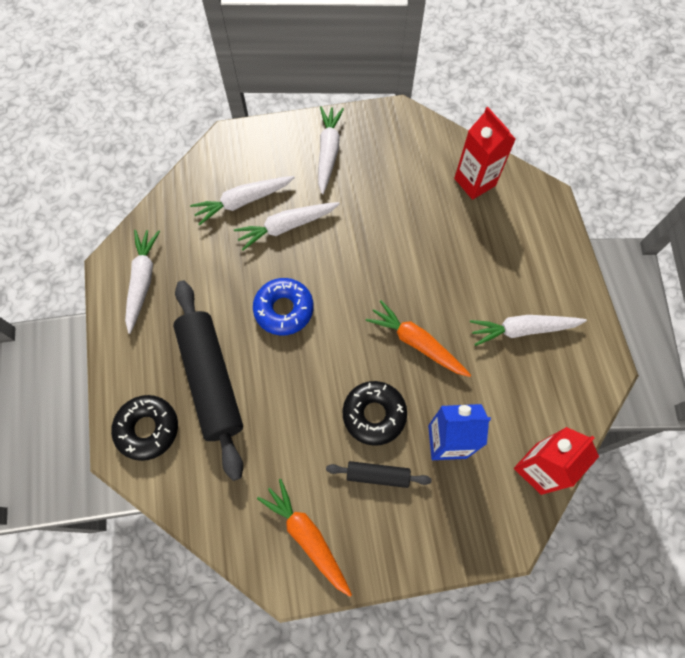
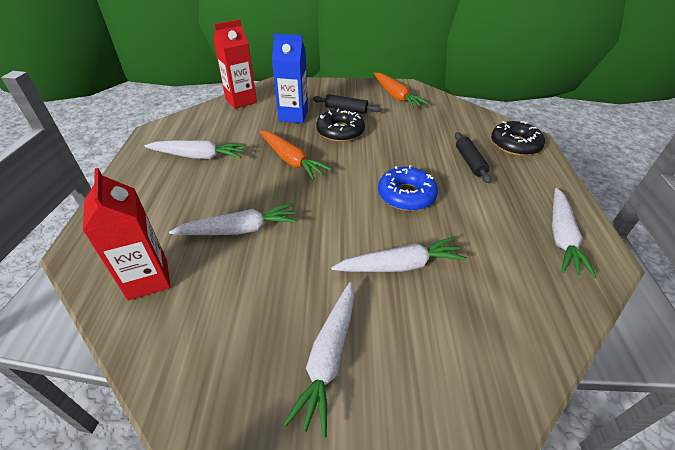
camera: 170 degrees left, 25 degrees down
(211, 380) = (470, 162): black rolling pin -> black rolling pin, size x0.47
(243, 202) = (458, 304): white carrot -> white carrot (240, 229)

